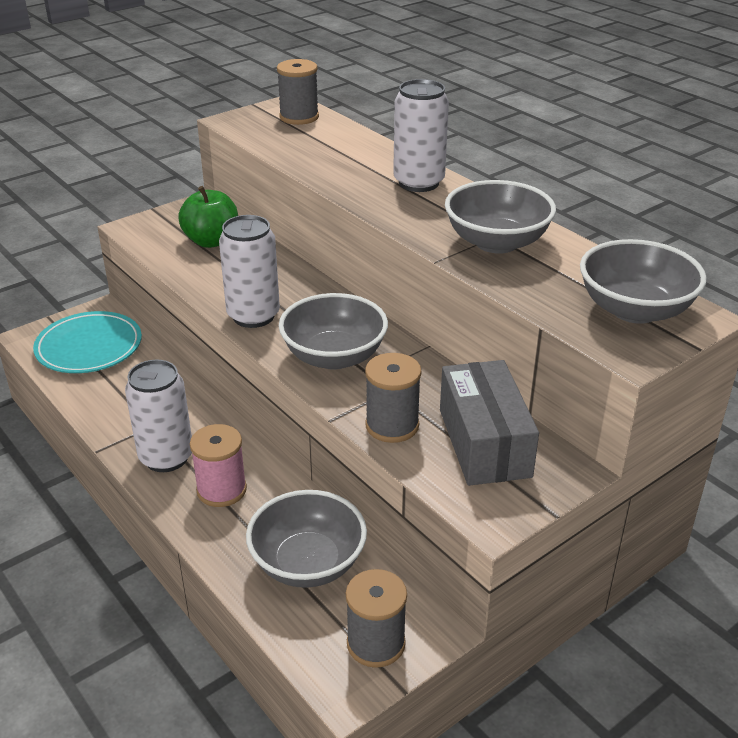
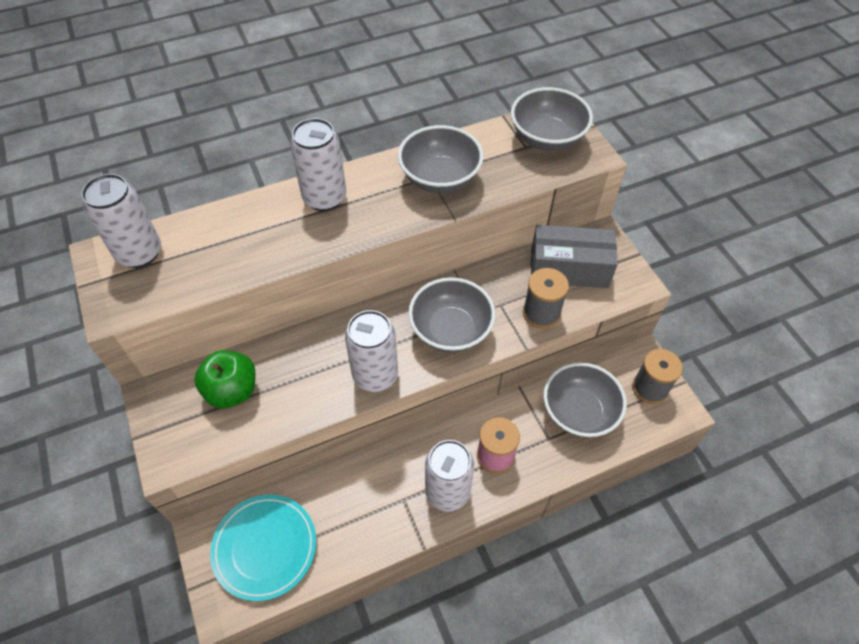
camera: 75 degrees left, 20 degrees up
(299, 117) = (139, 253): grey spool -> white can

